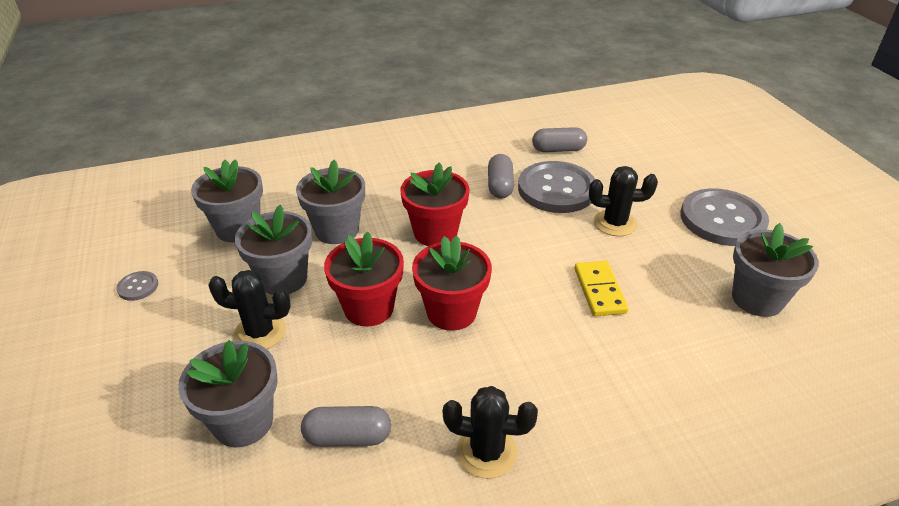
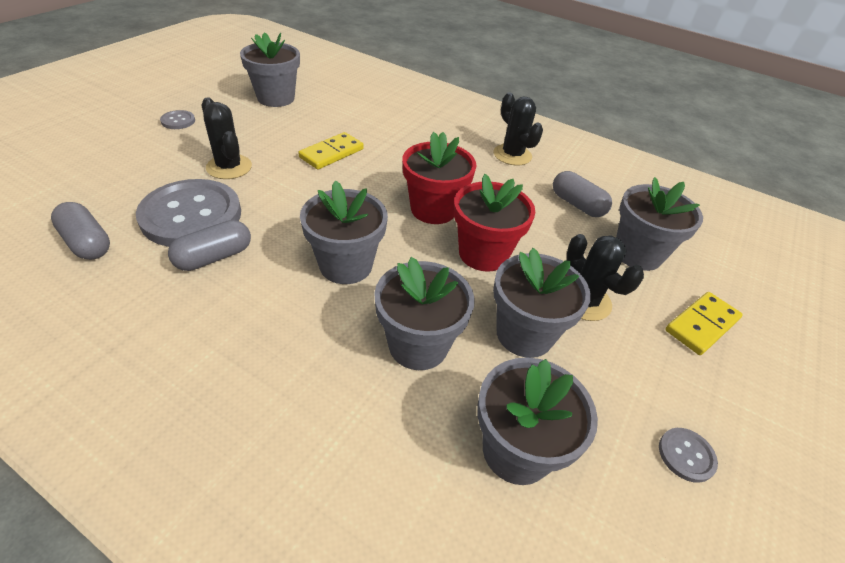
camera: 135 degrees left, 5 degrees up
(149, 388) = (701, 325): none -> yellow domino
(435, 233) = (346, 265): red flower pot -> grey flower pot
(722, 219) = (178, 121): grey button -> grey button, size x0.41

